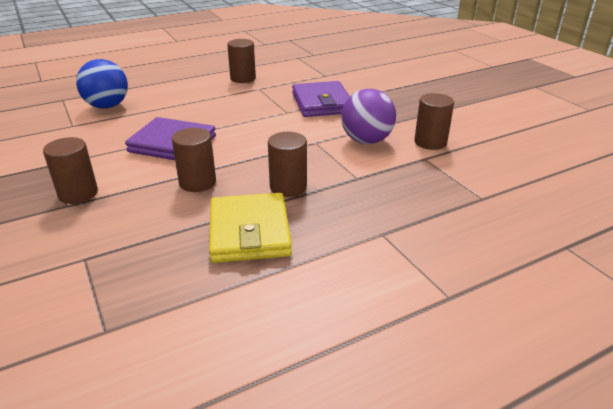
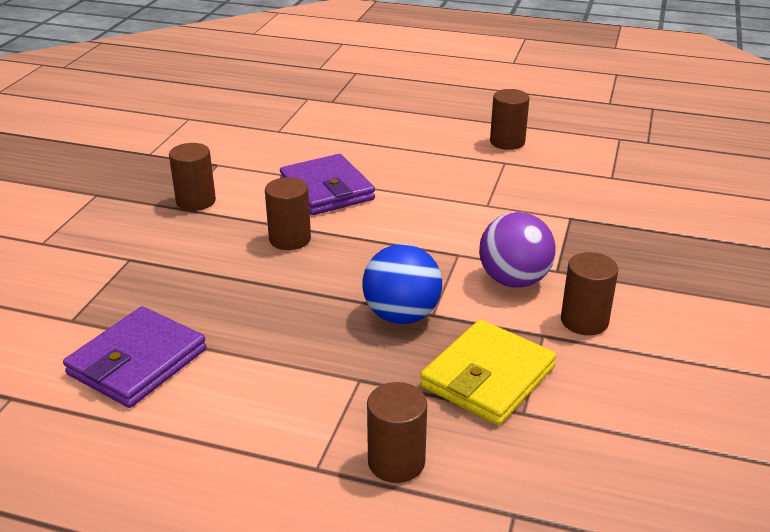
camera: 45 degrees right, 0 degrees up
(107, 106) = (332, 122): blue ball -> blue ball (401, 315)
(249, 232) = (259, 308): yellow wallet -> yellow wallet (488, 377)
(288, 187) = (354, 286): brown cylinder -> brown cylinder (396, 462)
(322, 103) = (543, 212): purple wallet -> purple wallet (137, 362)

